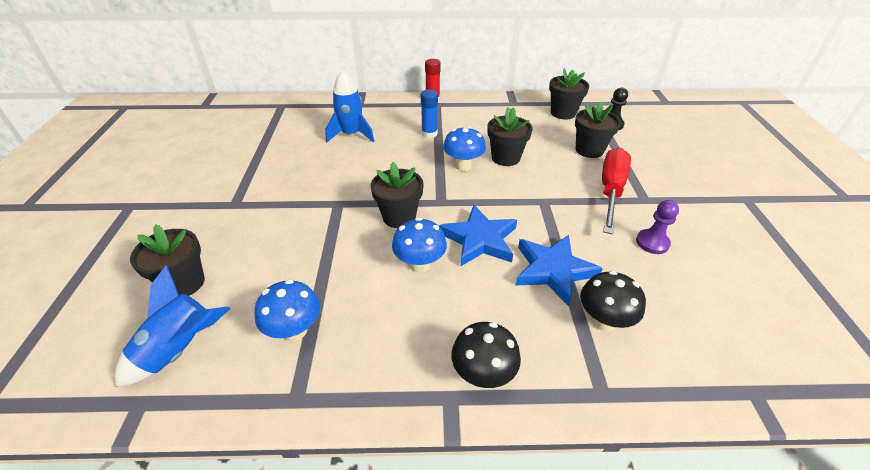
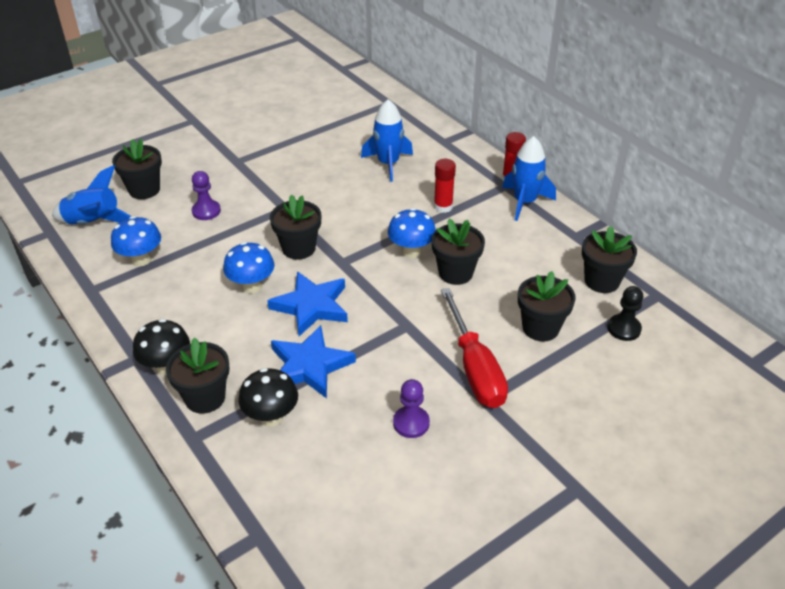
camera: 55 degrees right, 0 degrees up
(279, 251) = (206, 211): none -> purple pawn
(429, 134) = (443, 207): blue glue stick -> red glue stick
(461, 105) = (524, 202): none -> blue rocket
(550, 360) = (205, 398): none -> black flower pot
(610, 190) = (475, 368): red screwdriver -> red screwdriver turned 90 degrees clockwise

